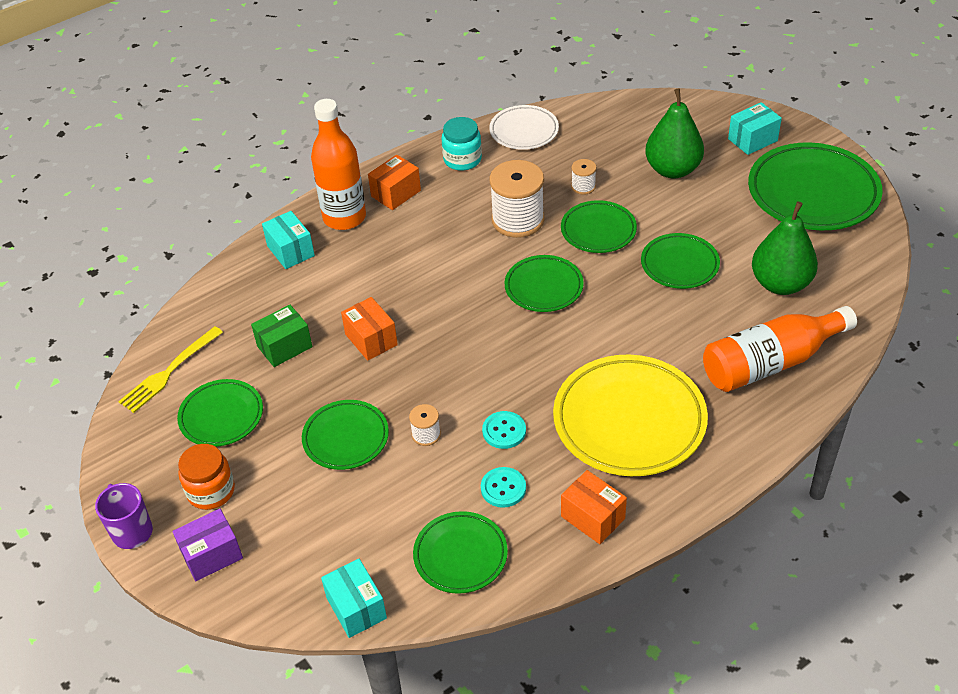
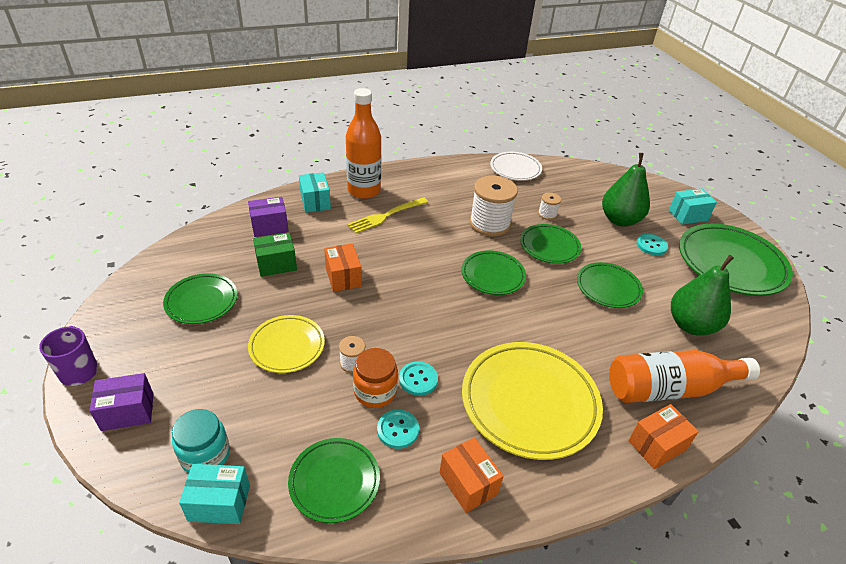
camera: 10 degrees right, 5 degrees down
(169, 372) = (183, 259): yellow fork -> yellow fork (386, 216)
(211, 491) = (159, 357): orange jar -> orange jar (375, 391)
(251, 300) = (269, 226): none -> purple box
(346, 438) = (287, 346): green plate -> yellow plate
(356, 608) = (219, 503): turquoise box -> turquoise box turned 75 degrees counterclockwise
(396, 193) = (407, 185): orange box -> orange box (657, 445)
(462, 159) = (464, 175): turquoise jar -> turquoise jar (205, 455)
(717, 194) = (651, 245): none -> turquoise button

